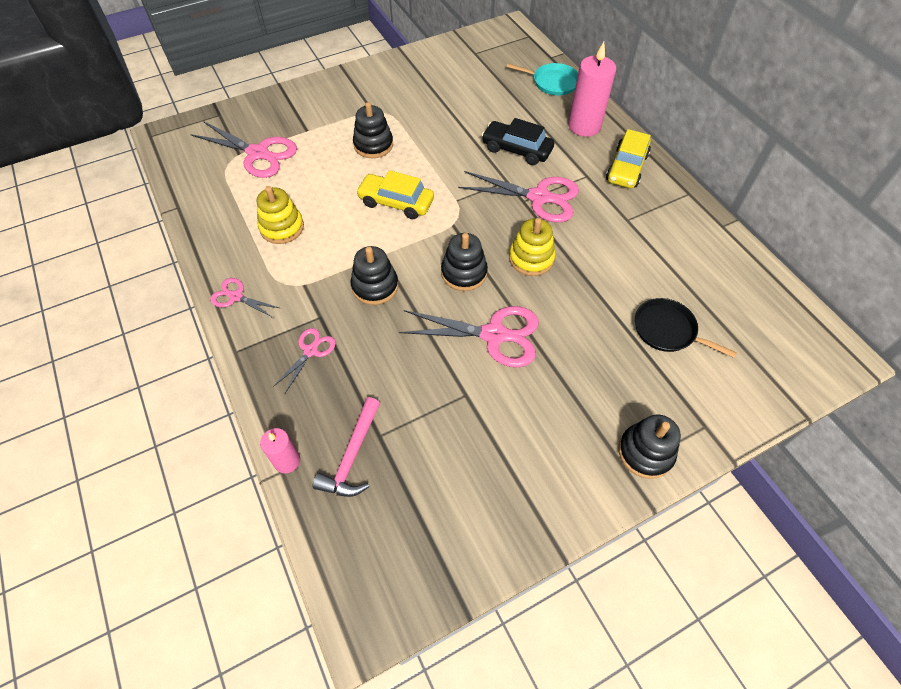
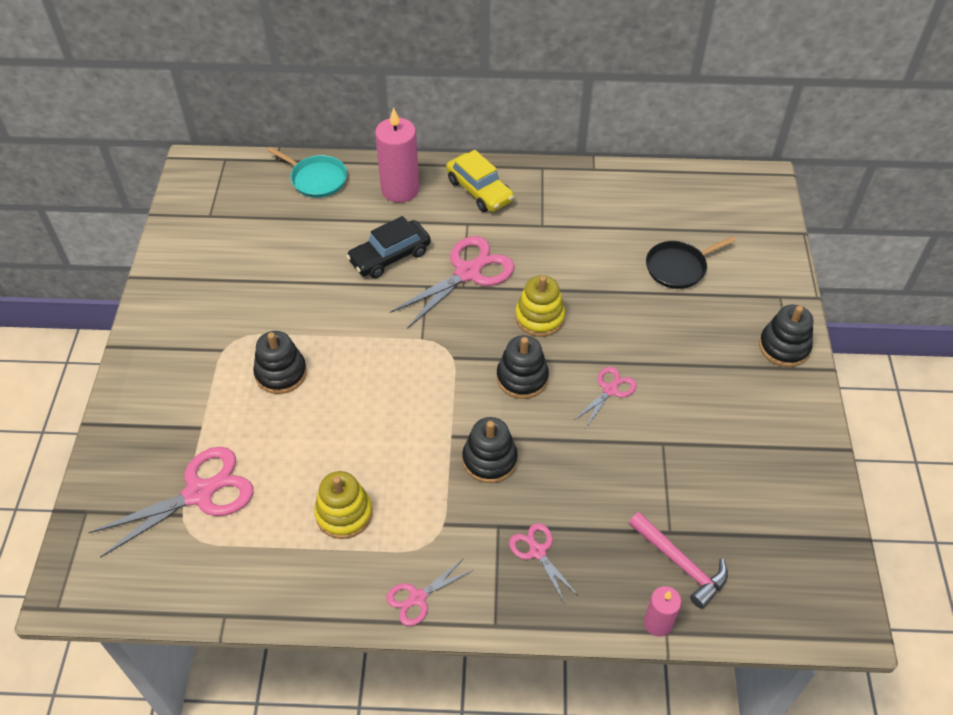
camera: 60 degrees left, 5 degrees down
(396, 202) = (386, 391): yellow car -> none
(494, 335) = (610, 390): pink scissors -> pink scissors, size x0.54
(552, 82) = (316, 179): turquoise pan -> turquoise pan turned 75 degrees clockwise

